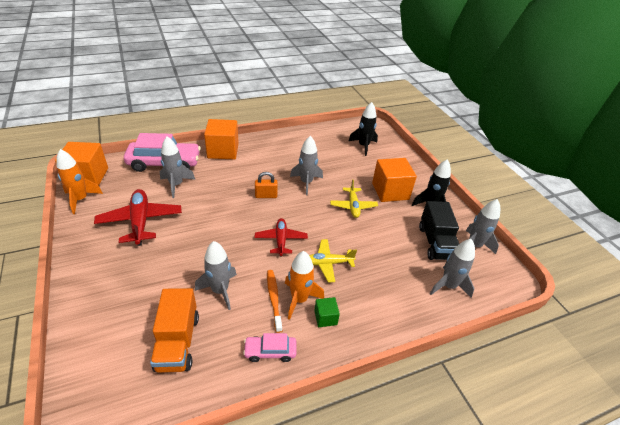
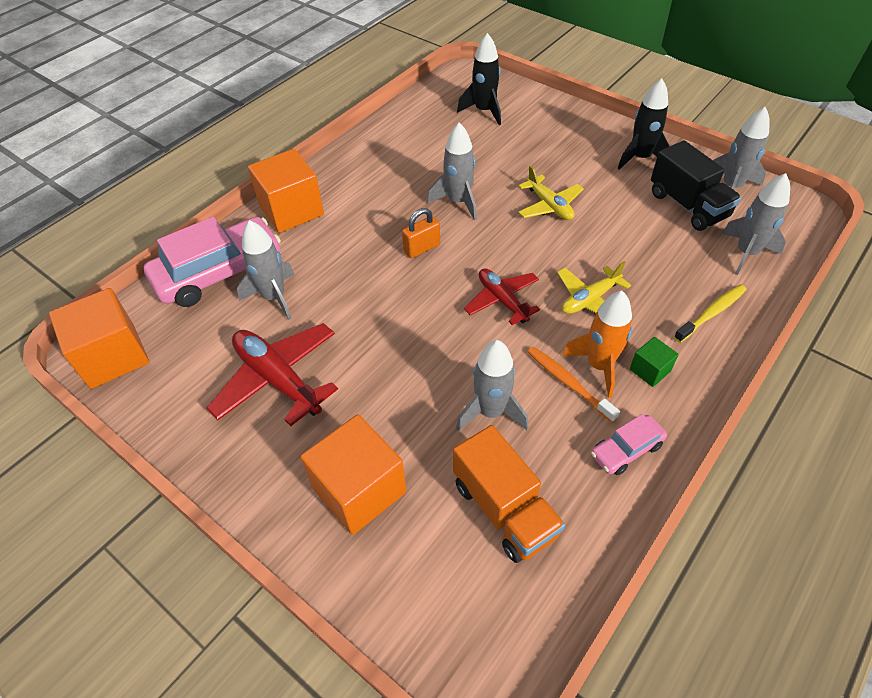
camera: 25 degrees left, 10 degrees up
(81, 199) = (143, 397): orange rocket -> none
(390, 191) = (576, 162): orange cube -> orange cube (359, 490)
(393, 307) = (711, 313): none -> yellow toothbrush

